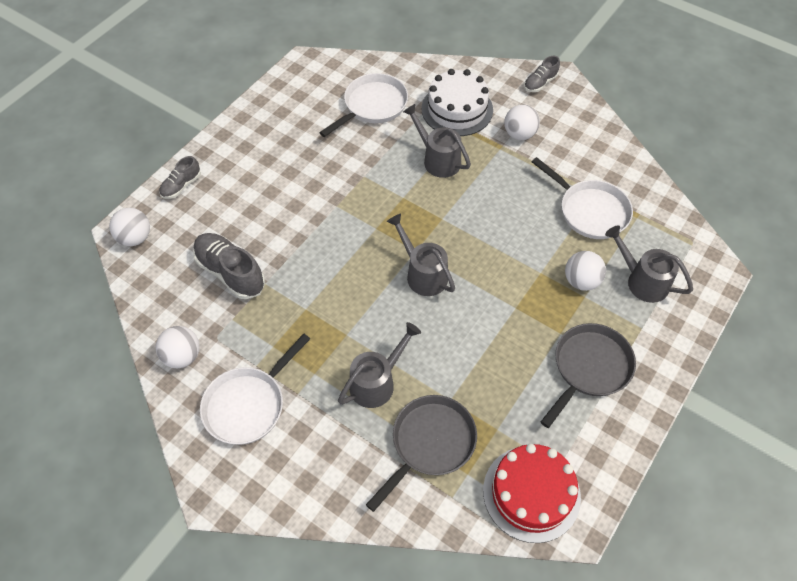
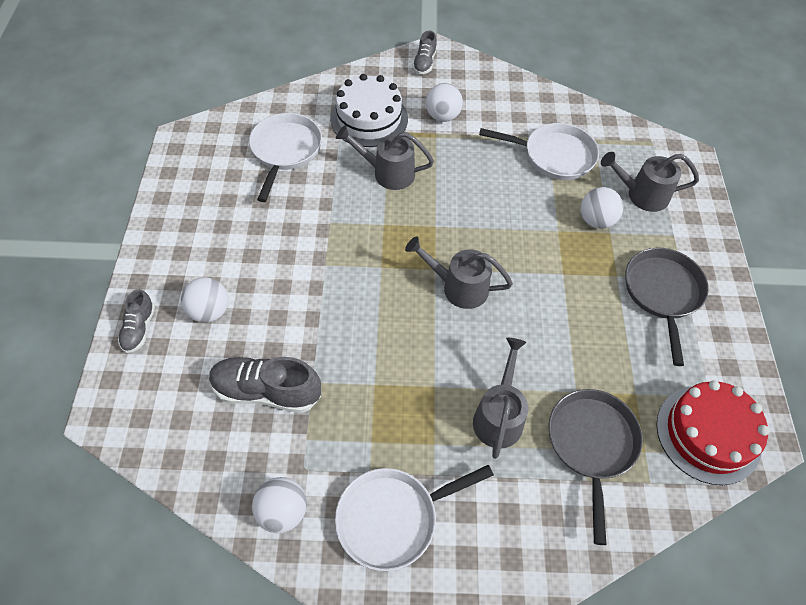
camera: 35 degrees left, 0 degrees up
(135, 238) = (127, 414): white ball -> white ball (209, 311)
(248, 404) = (393, 518): white pan -> white pan turned 60 degrees clockwise

